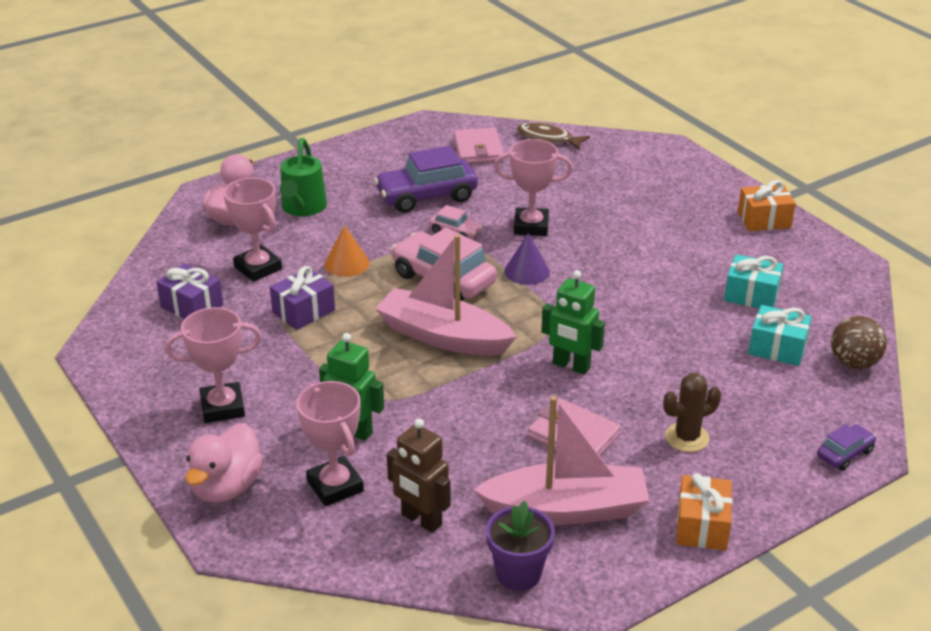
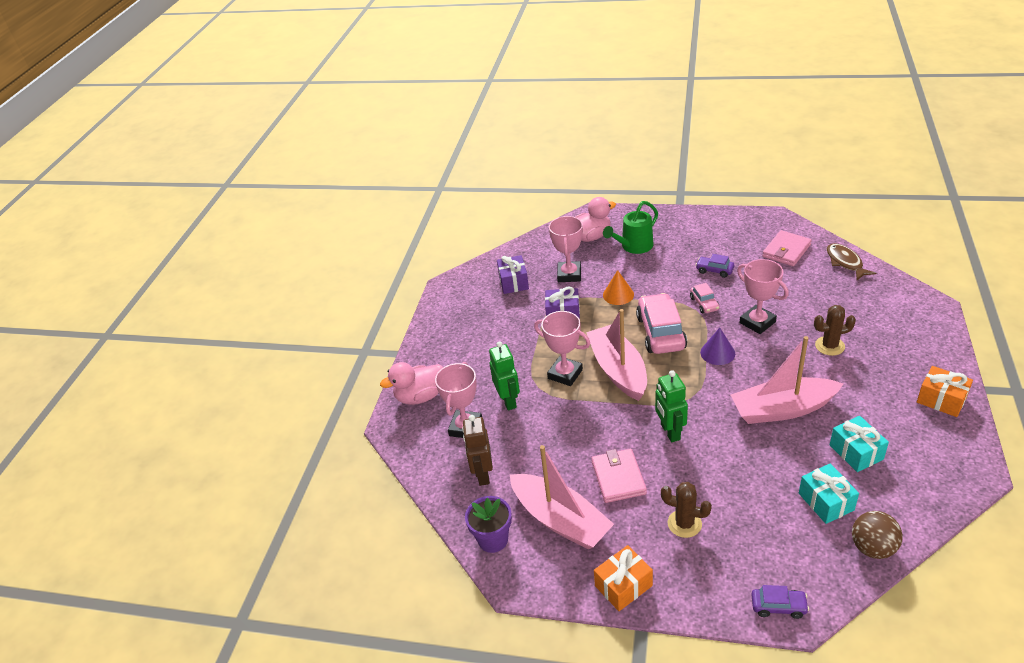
camera: 50 degrees right, 5 degrees up
(222, 407) = (465, 350): pink trophy -> pink trophy (565, 374)
(426, 196) = (714, 270): purple car -> purple car, size x0.50
(623, 218) = (829, 346): none -> brown cactus
(649, 292) = (782, 409): none -> pink boat

